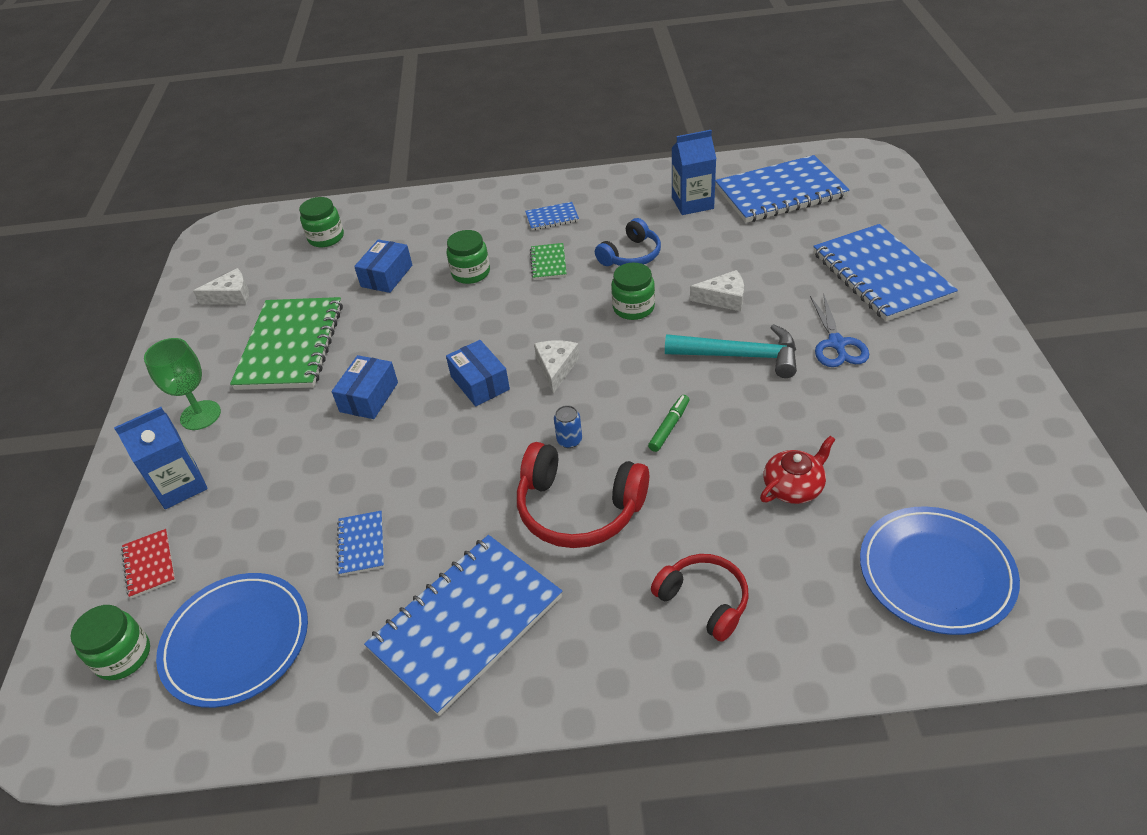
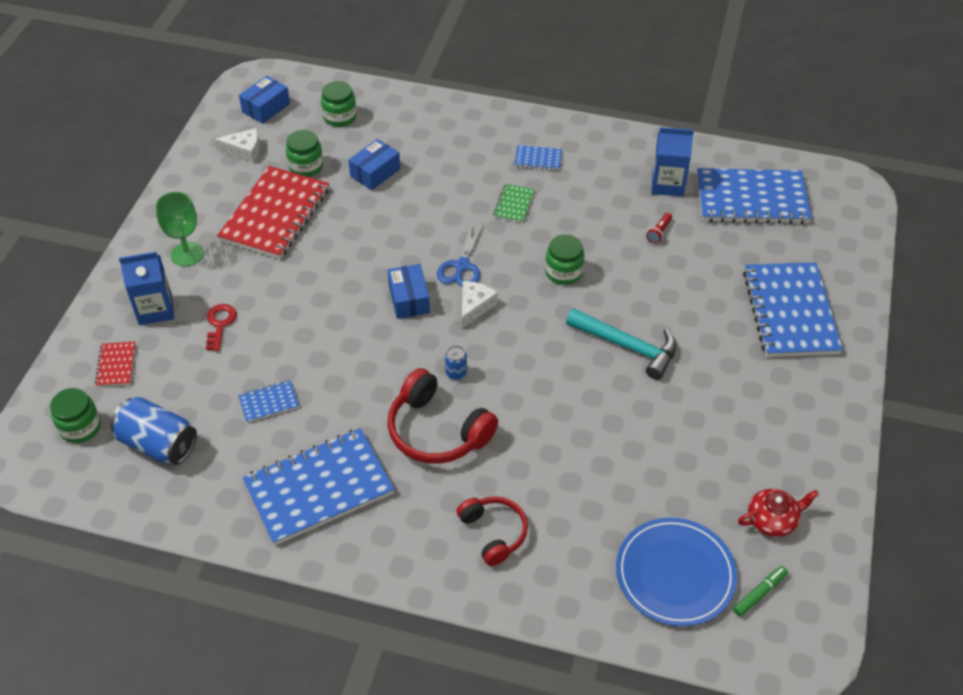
camera: 15 degrees right, 5 degrees up
(236, 641) = (158, 444): blue plate -> blue can
(267, 476) = (220, 324): none -> red key
(290, 346) = (275, 215): green notebook -> red notebook
(361, 544) = (269, 402): blue notebook -> blue notebook turned 60 degrees clockwise
(369, 397) = (319, 282): blue box -> blue box (266, 108)
(471, 273) = (445, 193): green jar -> green jar (306, 166)
(631, 255) = (587, 220): blue headphones -> none
(669, 427) = (538, 388): green marker -> green marker (759, 593)
(709, 245) = (659, 232): none -> red flashlight
(723, 298) = (643, 289): white cheese -> none
(794, 487) = (608, 471): red teapot -> red teapot (772, 520)
(836, 344) = (713, 363): blue scissors -> blue scissors (462, 266)

